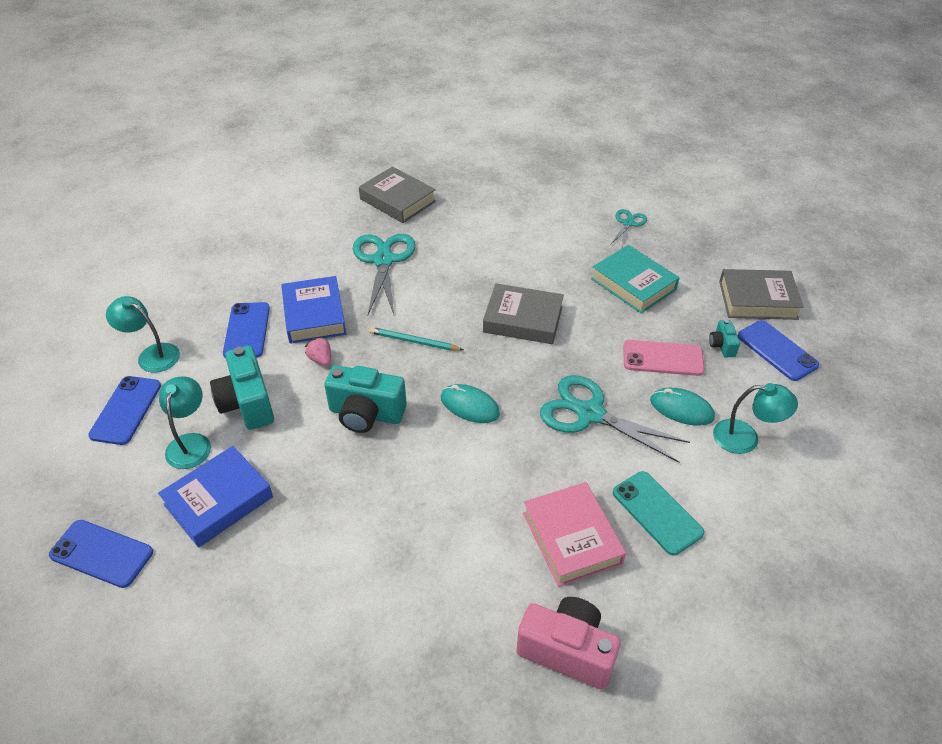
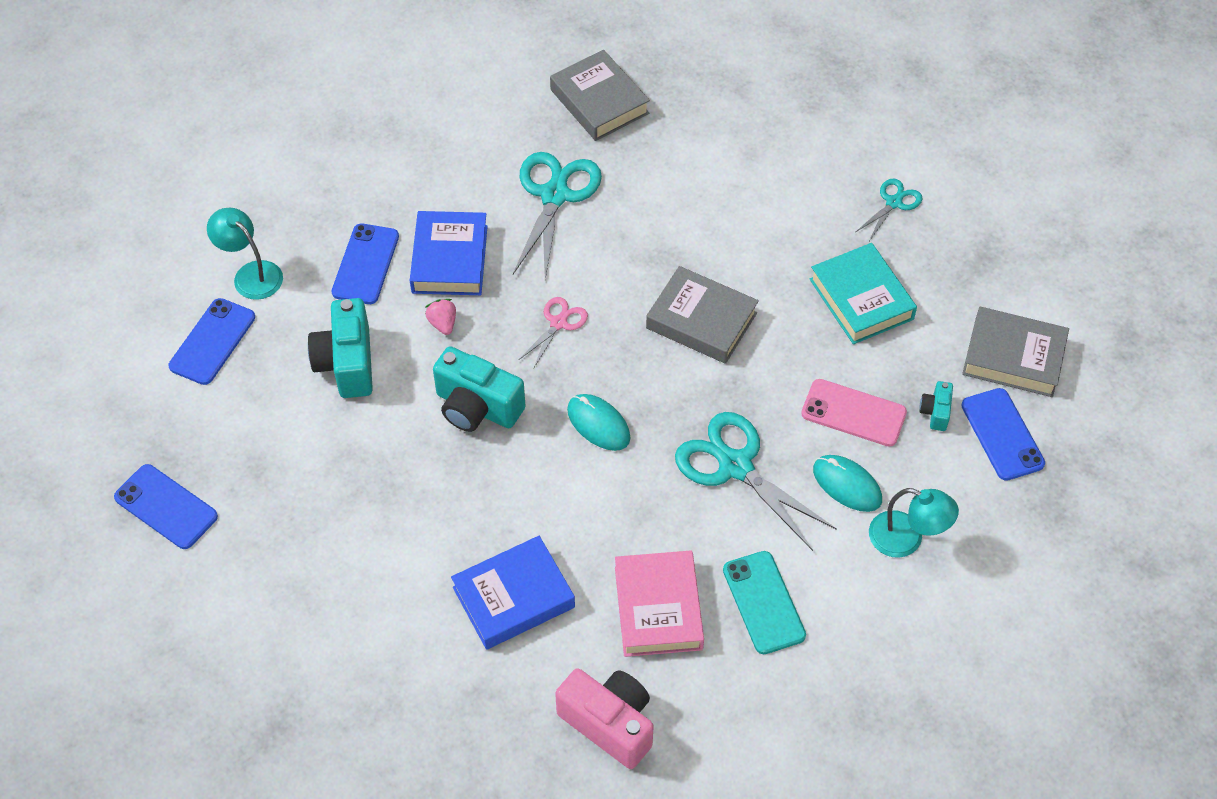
camera: 15 degrees right, 10 degrees up
(191, 443) = (276, 399): turquoise lamp -> none
(218, 501) = (294, 476): blue book -> blue book (513, 597)
(414, 341) = (558, 323): turquoise pencil -> pink scissors

